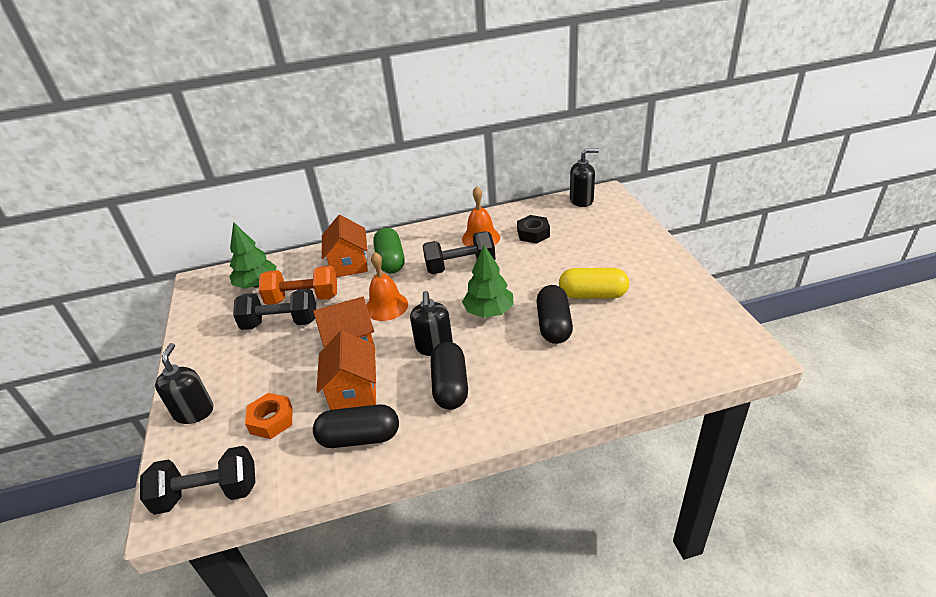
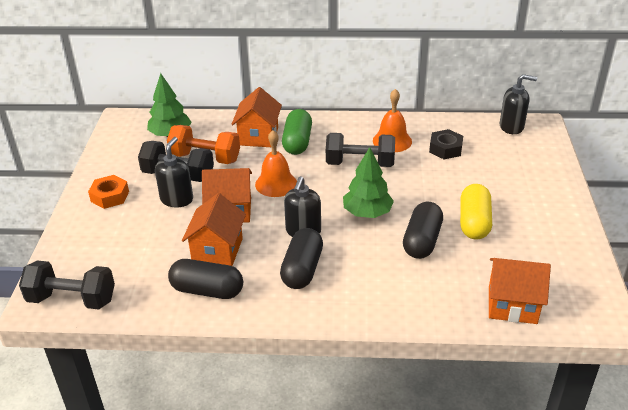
camera: 15 degrees right, 0 degrees up
(194, 412) = (82, 232): black soap dispenser -> black soap dispenser (177, 199)
(271, 420) = (141, 256): orange nut -> orange nut (110, 196)
(593, 294) = (474, 222): yellow capsule -> yellow capsule turned 75 degrees clockwise
(667, 364) = (512, 305): none -> orange house

